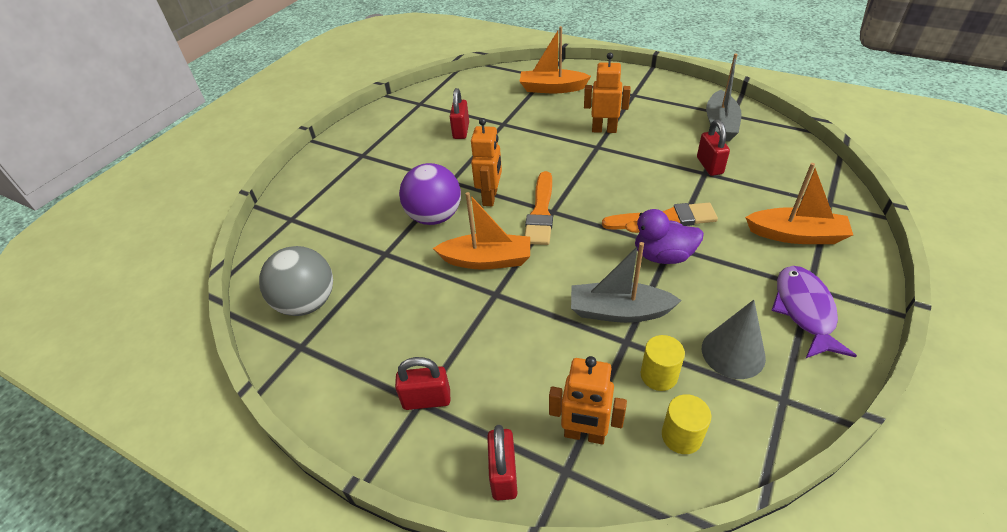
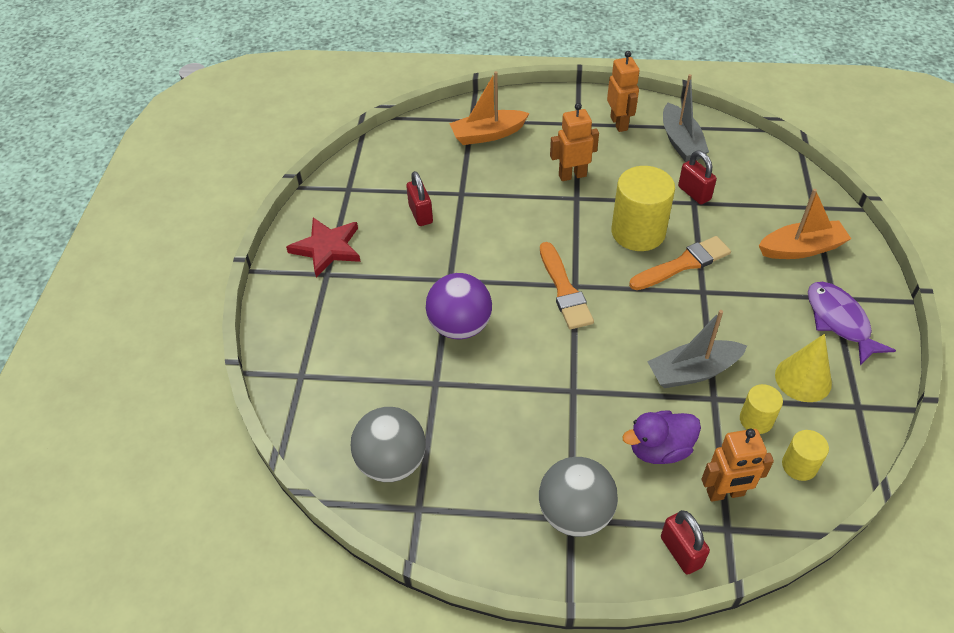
camera: 25 degrees left, 5 degrees up
(375, 138) = (327, 248): none -> red star
(426, 399) = (575, 513): red padlock -> grey ball
(487, 260) = (543, 358): orange boat -> none
(490, 197) = (504, 287): orange robot -> orange robot (619, 123)
(636, 184) = (638, 232): none -> yellow cylinder
(662, 256) = (701, 304): purple duck -> purple duck (659, 449)
(733, 353) = (803, 379): grey cone -> yellow cone

